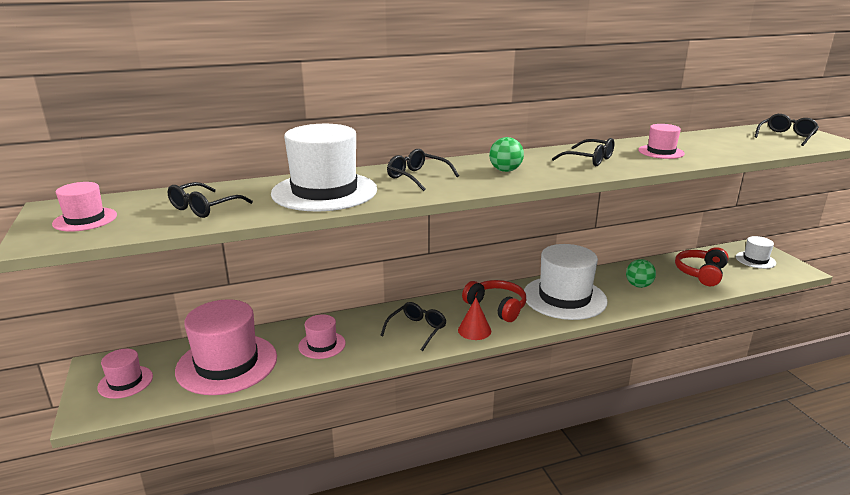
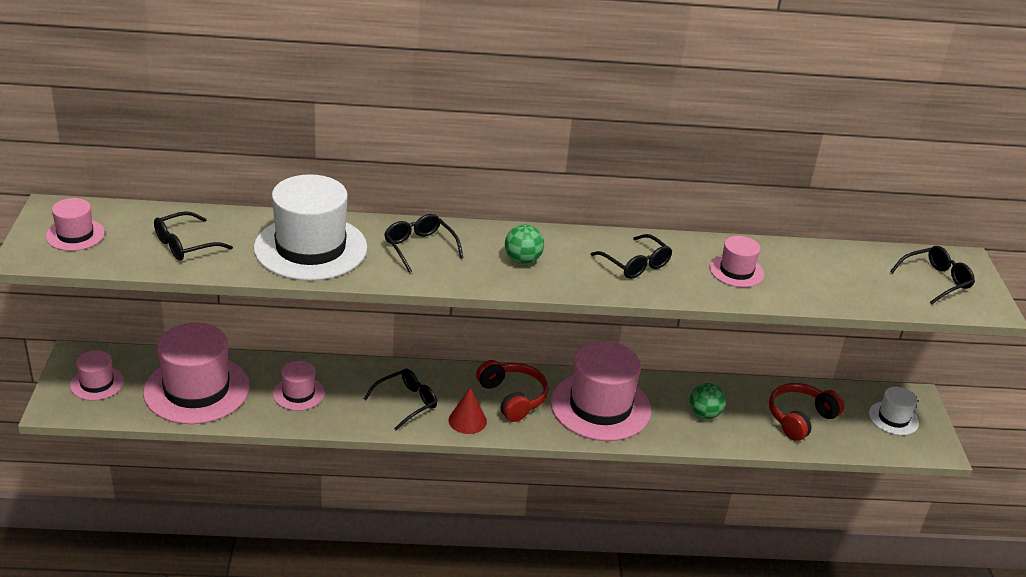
camera: 15 degrees right, 10 degrees up
(564, 298) = (600, 406): white hat -> pink hat

